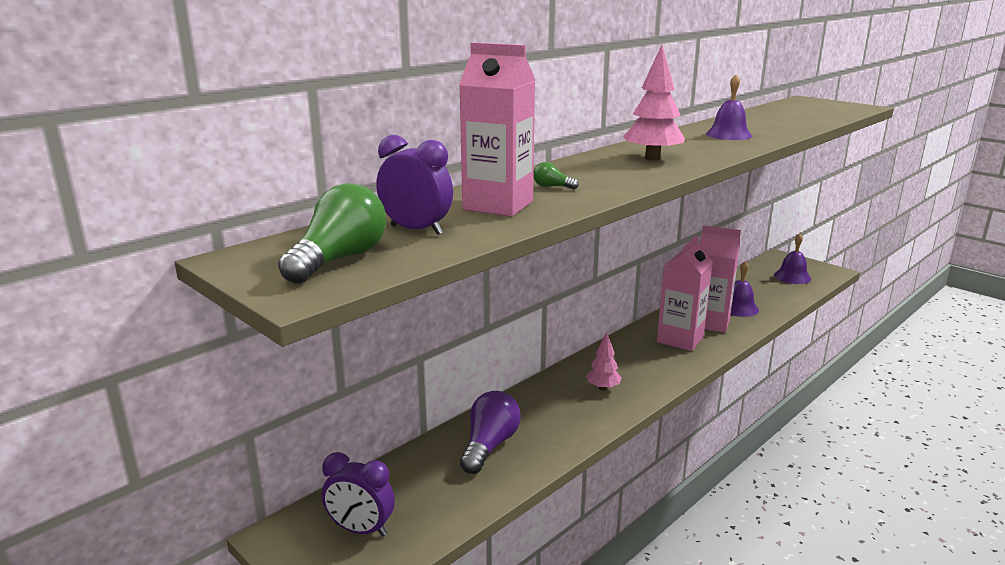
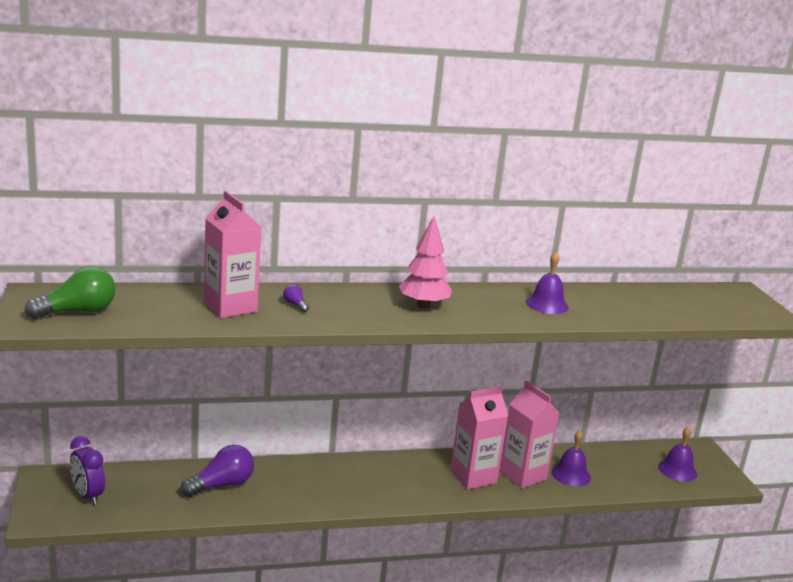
camera: 30 degrees right, 0 degrees up
(416, 230) = (150, 307): purple clock -> none
(552, 187) = (295, 305): green light bulb -> purple light bulb
(603, 388) = (353, 484): pink tree -> none

